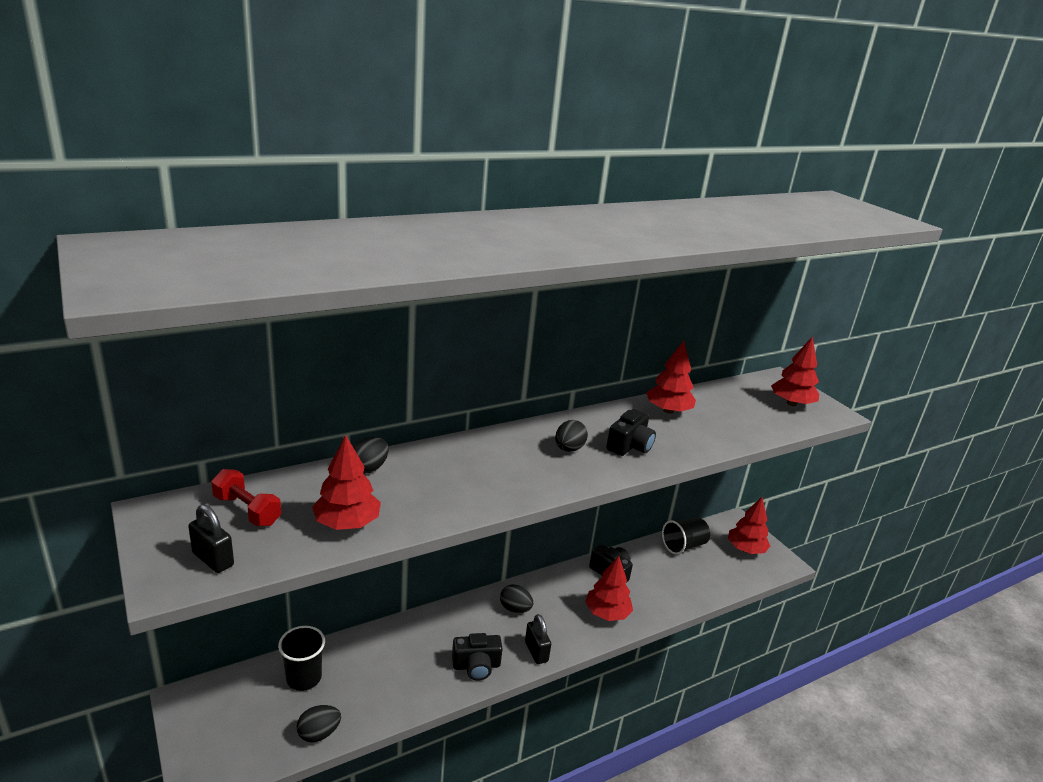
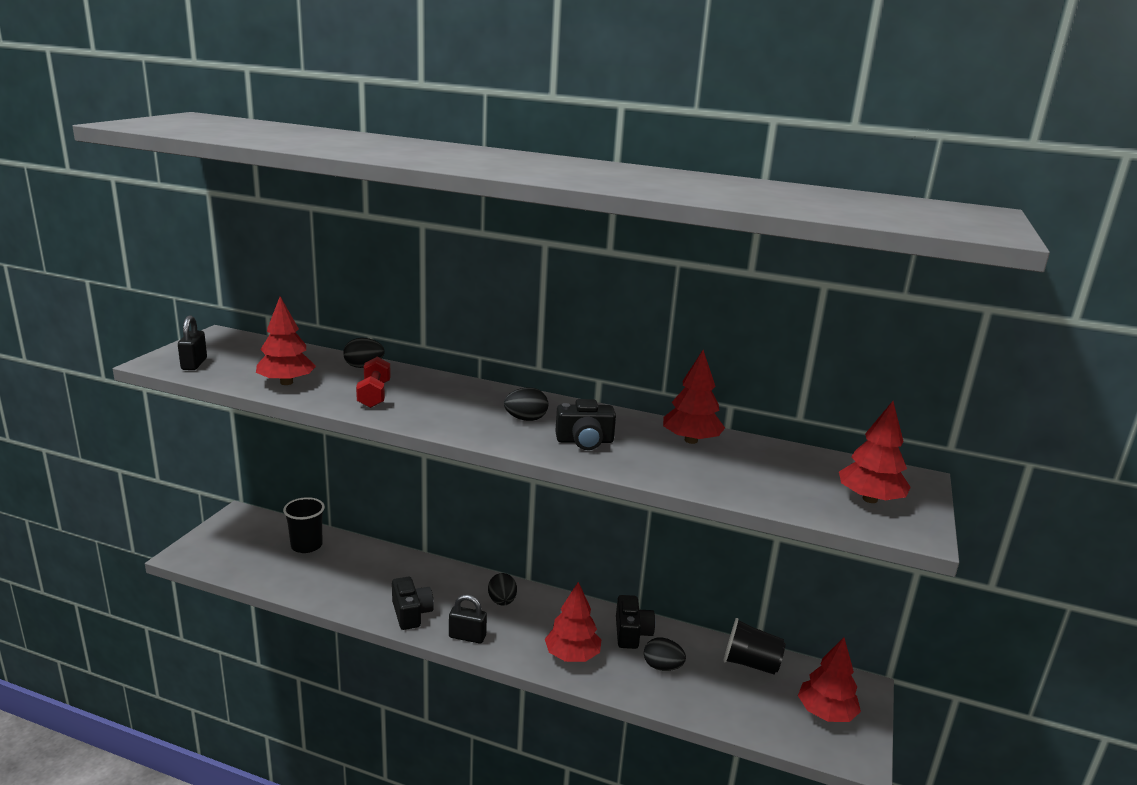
camera: 50 degrees right, 5 degrees down
(247, 510) = (257, 354): red dumbbell -> red dumbbell (374, 395)
(319, 733) = (265, 578): black egg -> black egg (662, 667)
(476, 666) = (411, 613): black camera -> black camera turned 150 degrees counterclockwise
(536, 652) = (467, 637): black padlock -> black padlock turned 75 degrees clockwise

